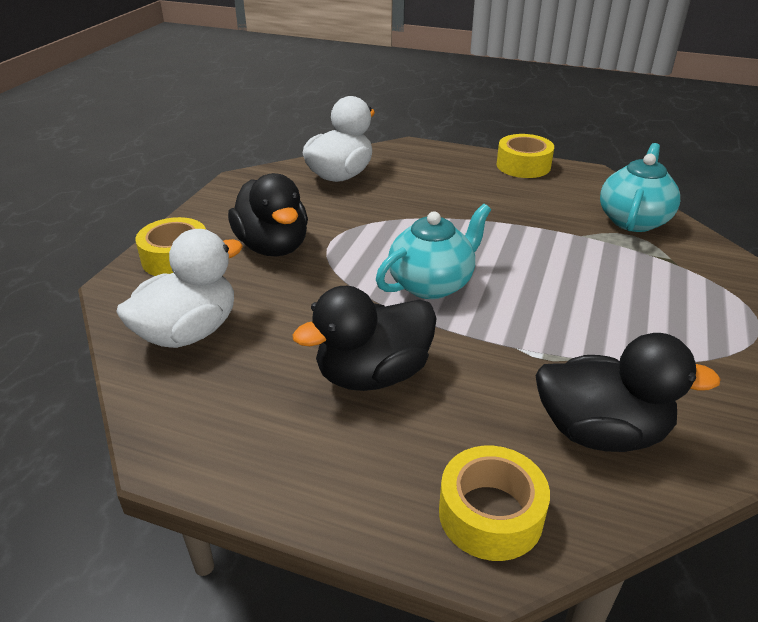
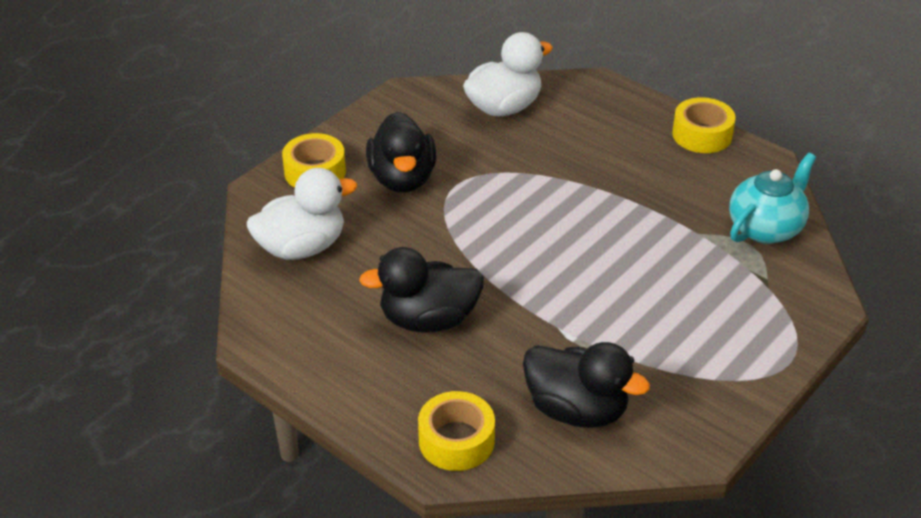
camera: 20 degrees right, 5 degrees up
(432, 284) = (523, 251): turquoise teapot -> none

